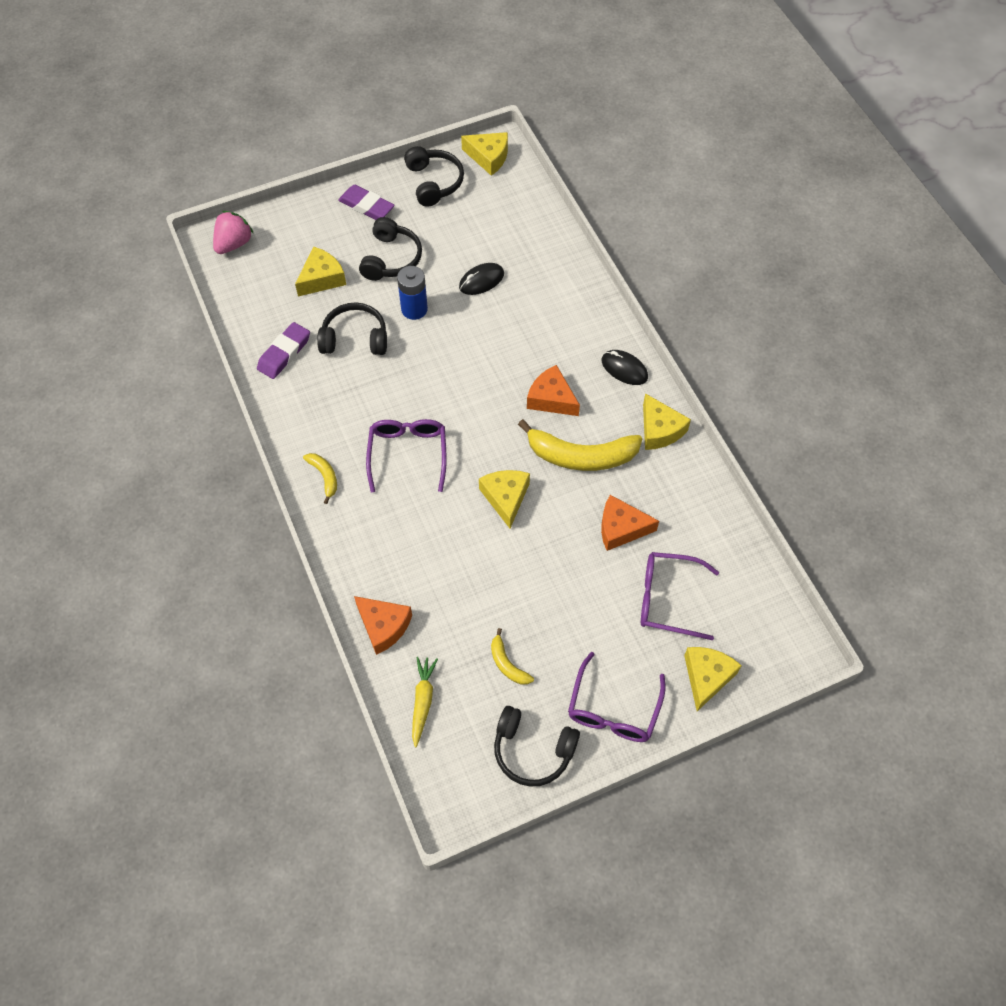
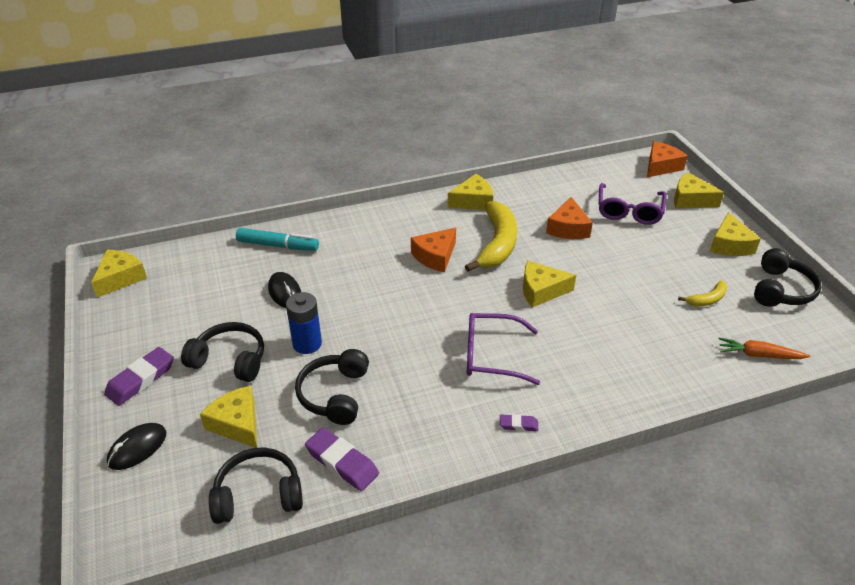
camera: 85 degrees left, 20 degrees down
(234, 243) = (141, 521): pink strawberry -> none
(324, 476) = (518, 425): yellow banana -> purple eraser
(383, 626) = (689, 380): orange cheese -> orange cheese (661, 166)
(423, 701) = (759, 355): yellow carrot -> orange carrot
(434, 182) = (134, 321): black headphones -> black headphones (258, 495)
(551, 262) = (278, 245): none -> turquoise marker
(614, 708) = (729, 245): purple glasses -> yellow cheese
(624, 369) = (409, 214): black mouse -> black mouse (137, 448)

